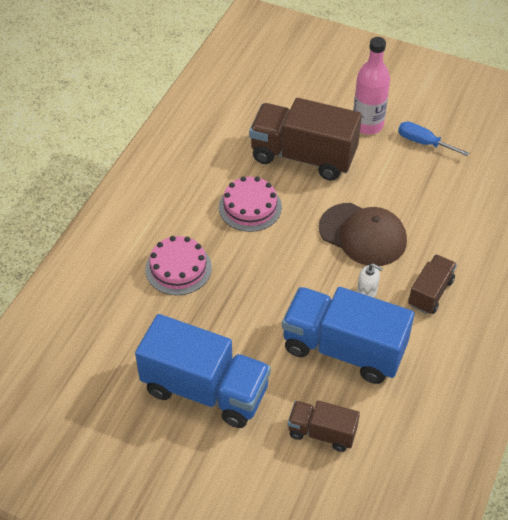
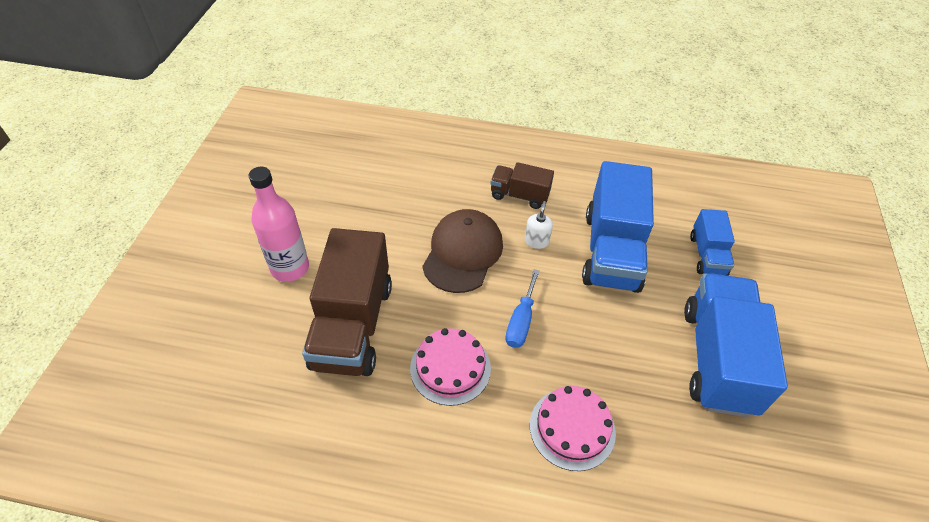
camera: 105 degrees left, 0 degrees up
(322, 432) = (707, 255): brown truck -> blue truck
(423, 143) = (315, 216): blue screwdriver -> blue screwdriver (521, 321)

